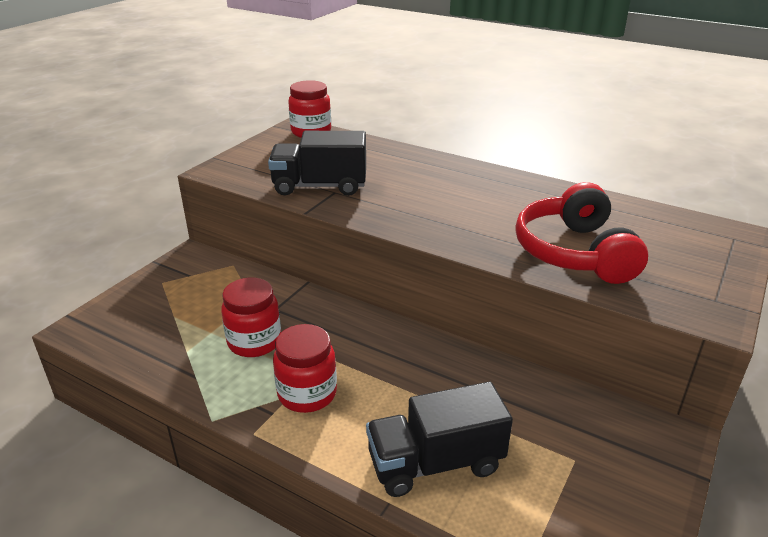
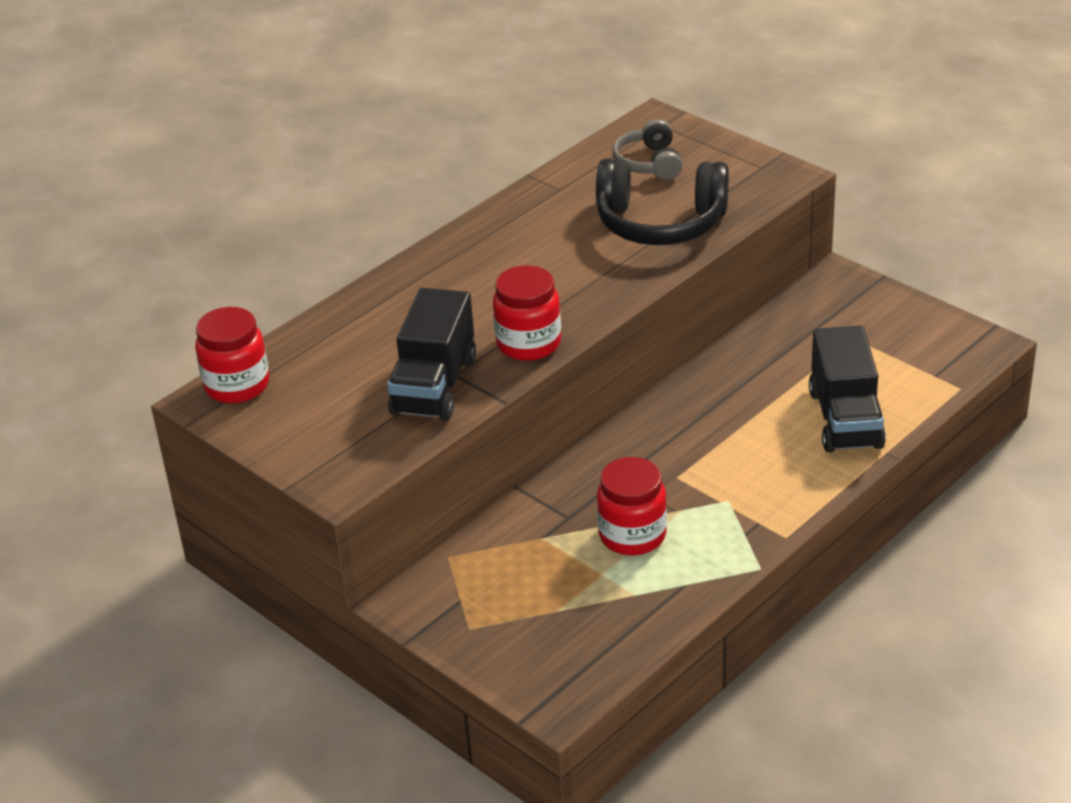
camera: 75 degrees left, 5 degrees up
(307, 394) = (734, 496): red jar -> red jar (528, 344)
(574, 252) = (660, 223): red headphones -> black headphones
(665, 238) = (649, 163): none -> grey headphones

